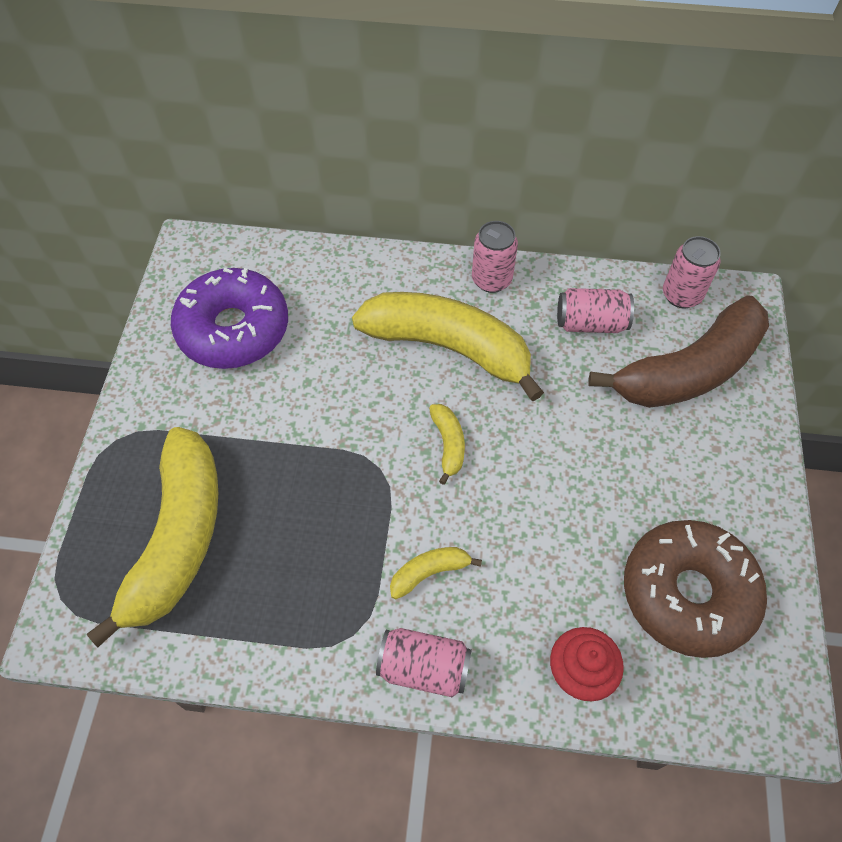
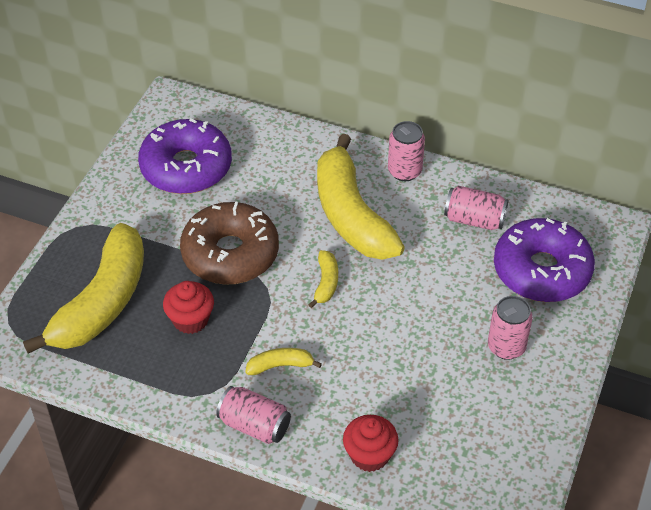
camera: 15 degrees right, 10 degrees down
(298, 535) = (190, 320): none -> red cupcake
(449, 348) = (351, 214): yellow banana -> yellow banana turned 150 degrees counterclockwise
(681, 295) = (560, 214): pink can -> pink can (506, 347)
(687, 593) = (474, 424): brown donut -> brown donut (230, 254)
(688, 370) = (541, 270): brown banana -> purple donut

